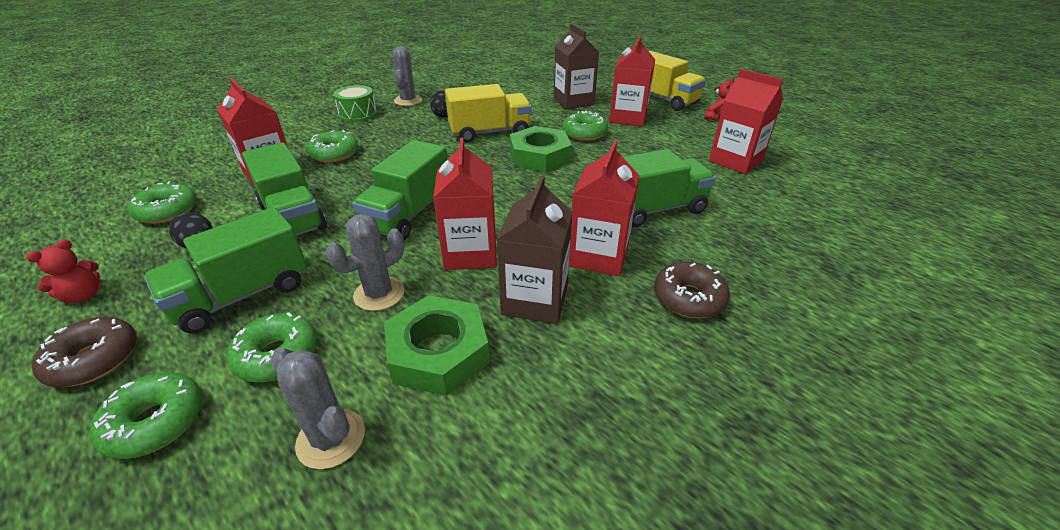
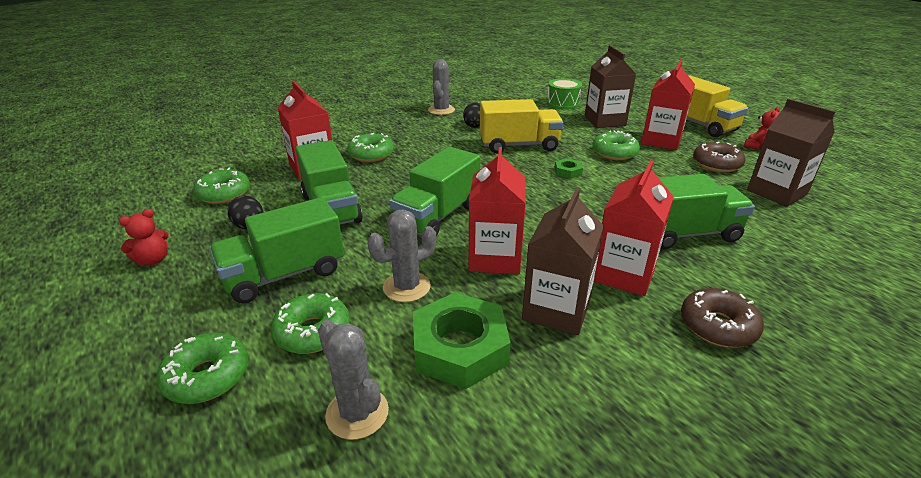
camera: 10 degrees right, 5 degrees down
(94, 360) = (159, 316): brown donut -> brown donut (716, 164)
(358, 114) = (394, 120): green drum -> green drum (563, 103)
(540, 156) = (568, 171): green nut -> green nut, size x0.45
(735, 161) = (776, 192): red carton -> brown carton

